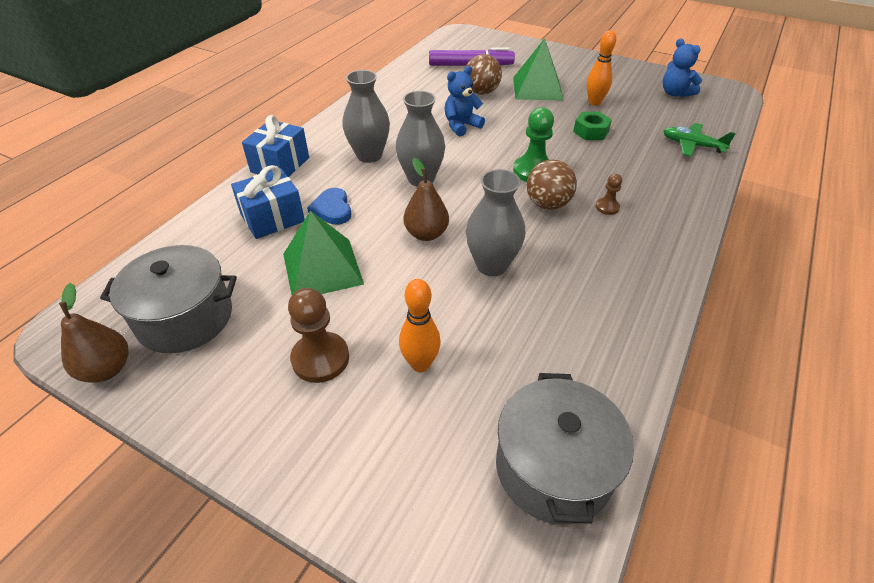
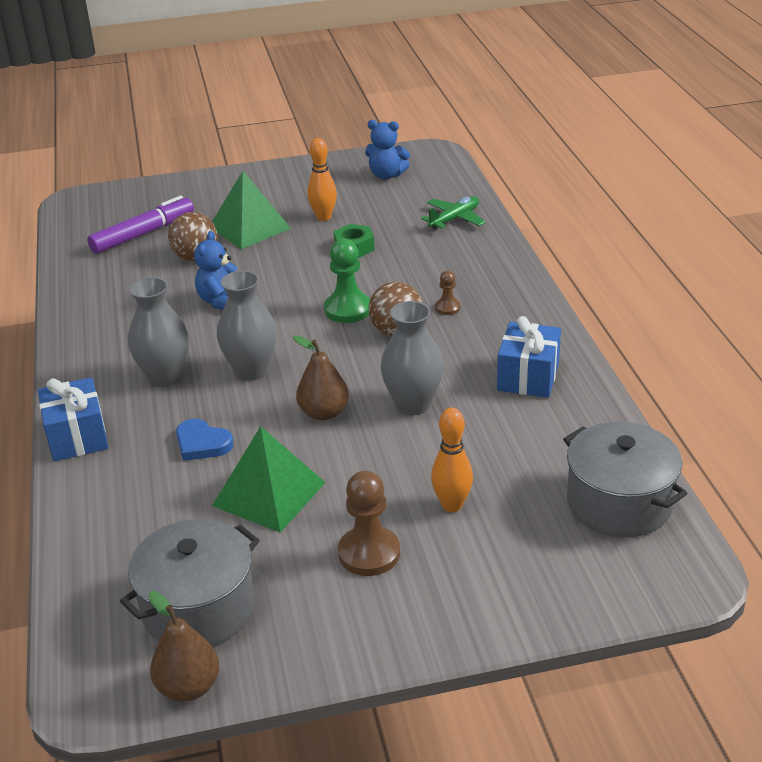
camera: 40 degrees left, 10 degrees down
(272, 218) = (151, 485): blue gift -> blue gift (528, 377)
(692, 145) = (454, 219): green plane -> green plane turned 150 degrees clockwise

